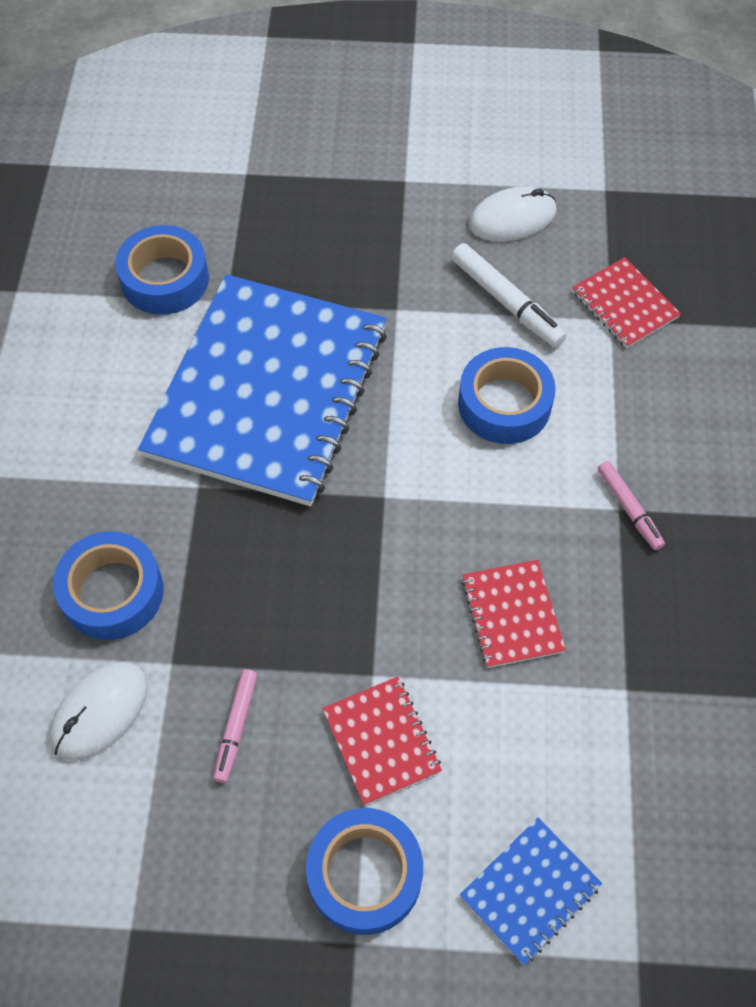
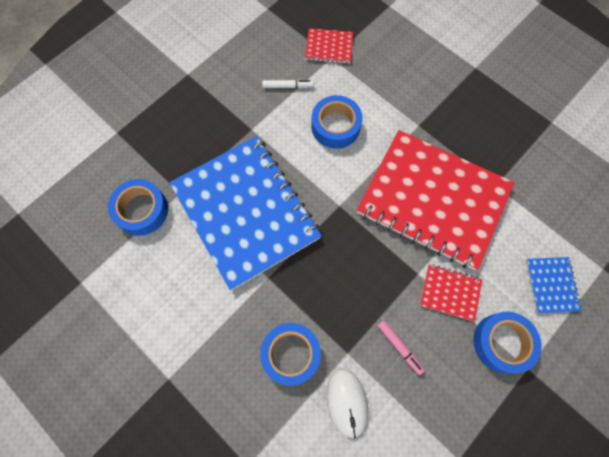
camera: 50 degrees left, 10 degrees up
(506, 302) = (287, 86): white marker -> white marker, size x0.64
(512, 218) = (248, 51): white mouse -> none
(512, 615) = (433, 200): red notebook -> red notebook, size x2.47
(629, 509) = (421, 121): pink marker -> none

